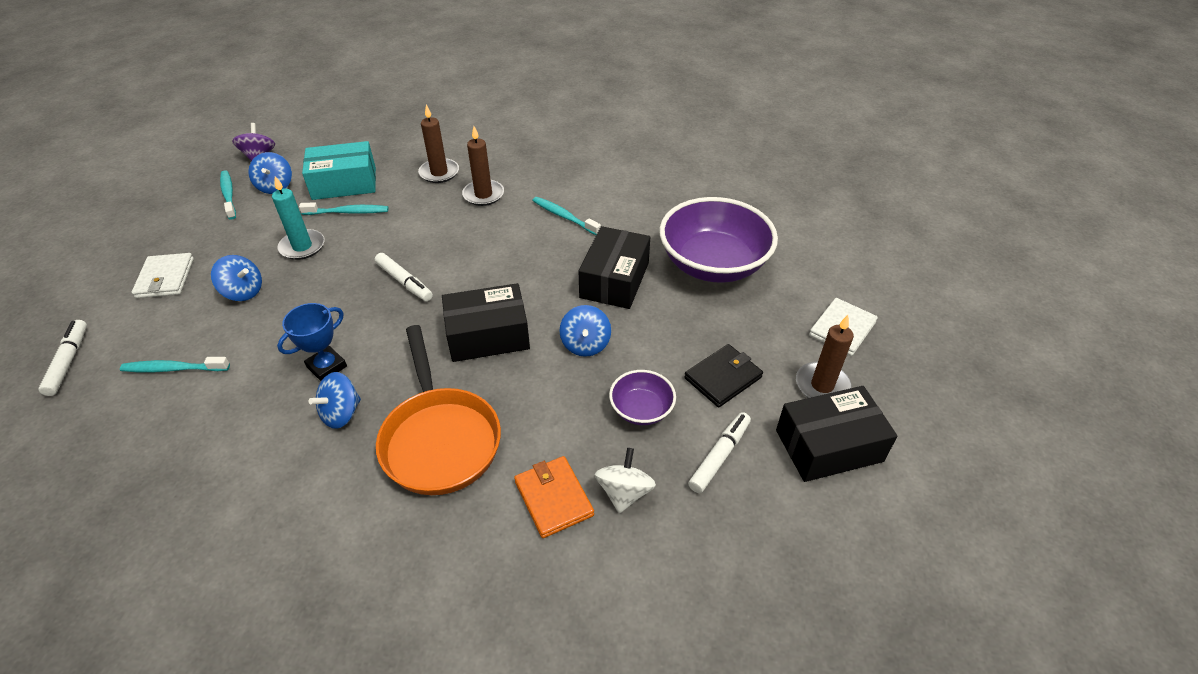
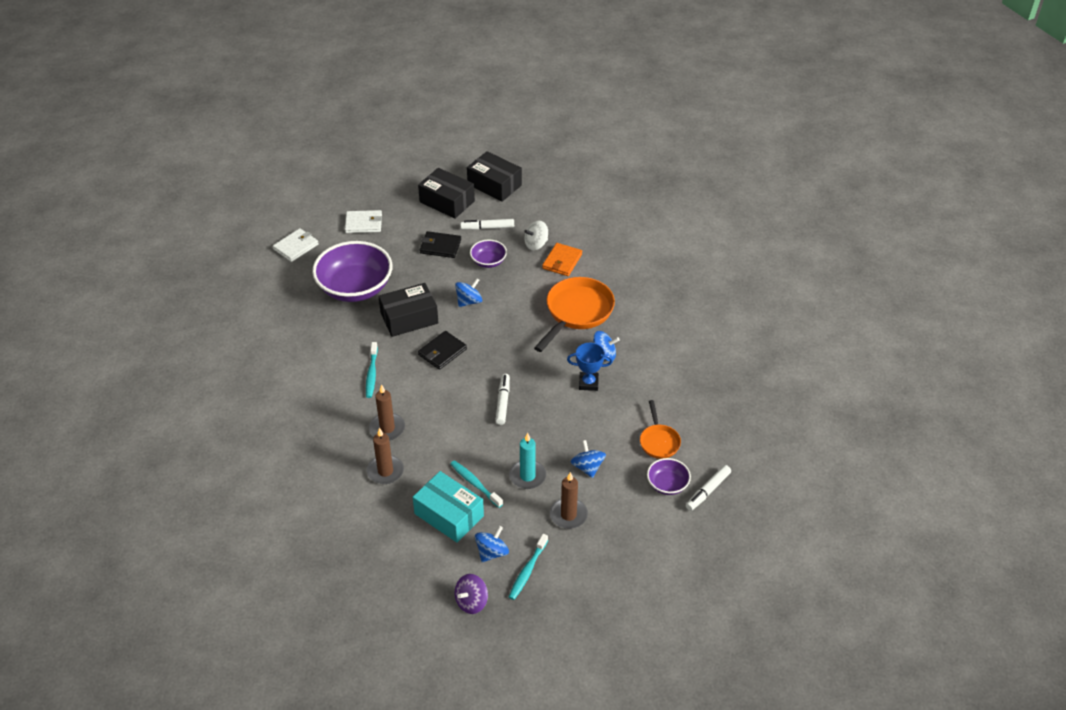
camera: 130 degrees left, 0 degrees up
(129, 335) = (667, 484): none -> purple bowl
(165, 278) = (621, 516): white wallet -> white wallet (296, 247)
(173, 369) = (659, 441): turquoise toothbrush -> orange pan
(488, 335) = (502, 339): black box -> black box (494, 185)
(531, 277) = (442, 352): none -> black wallet
(822, 385) = (412, 216): brown candle -> brown candle (568, 515)

